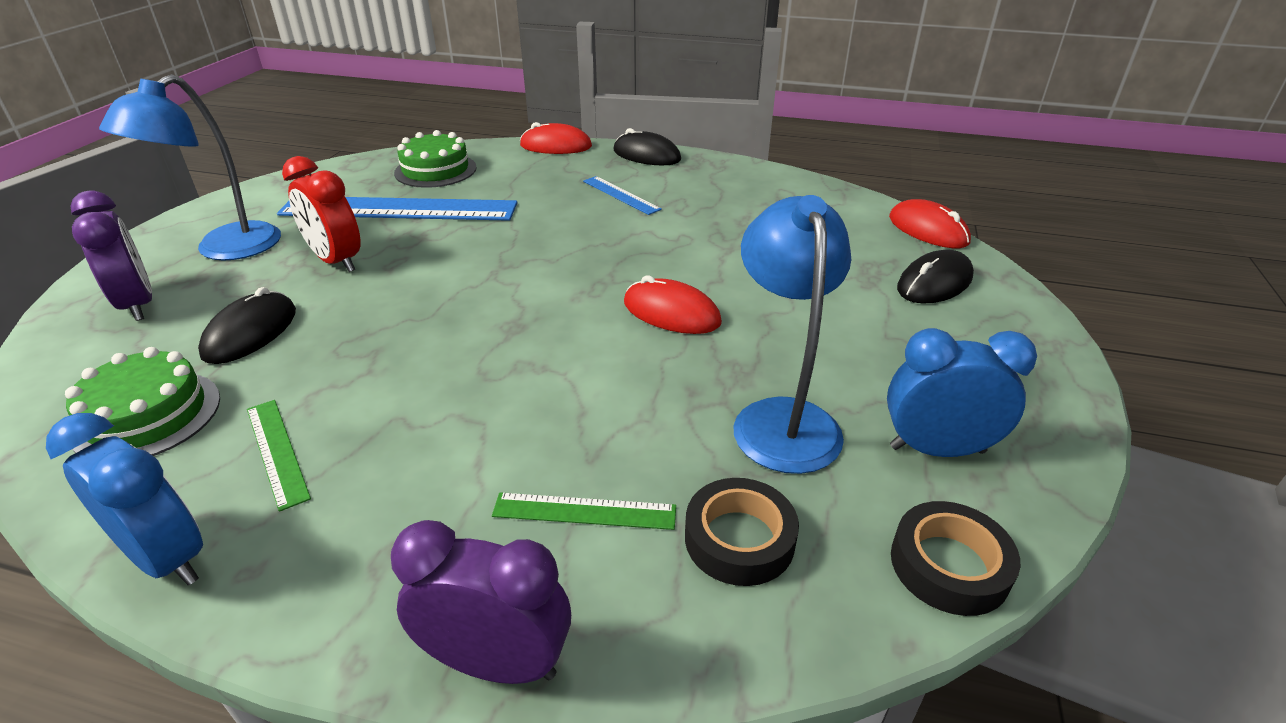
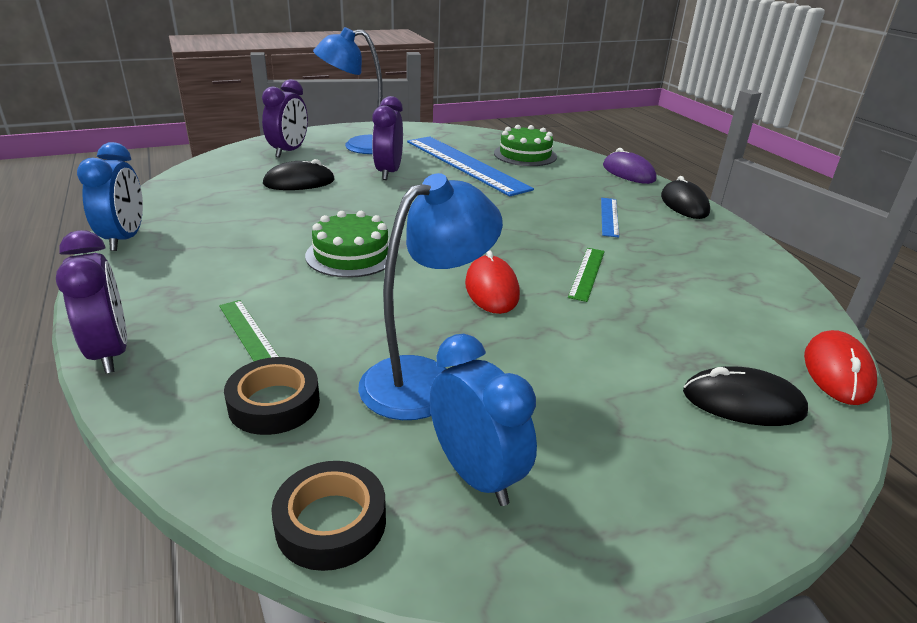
camera: 50 degrees right, 5 degrees down
(147, 416) = (212, 191): green cake -> green cake (351, 255)
(277, 451) = (216, 229): green ruler -> green ruler (587, 273)
(336, 261) = (388, 172): red clock -> purple clock
(556, 146) = (628, 173): red mouse -> purple mouse

